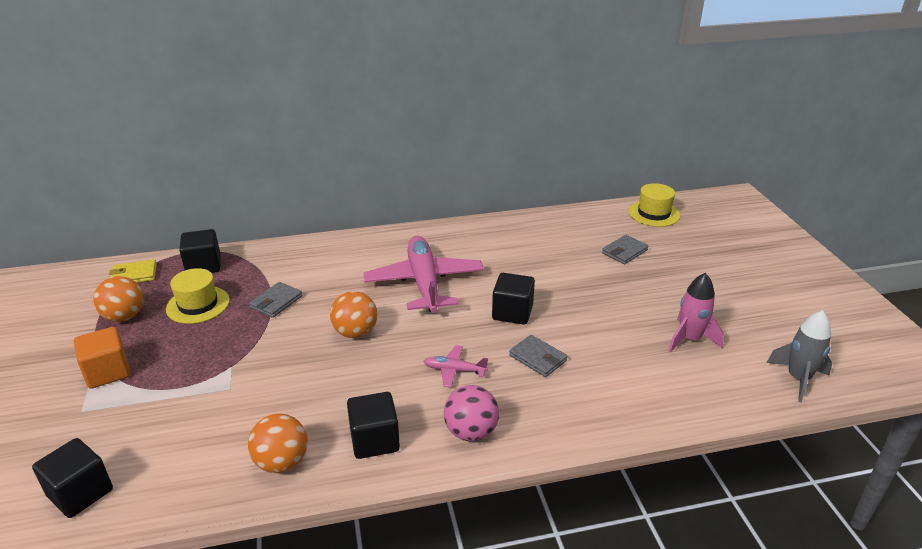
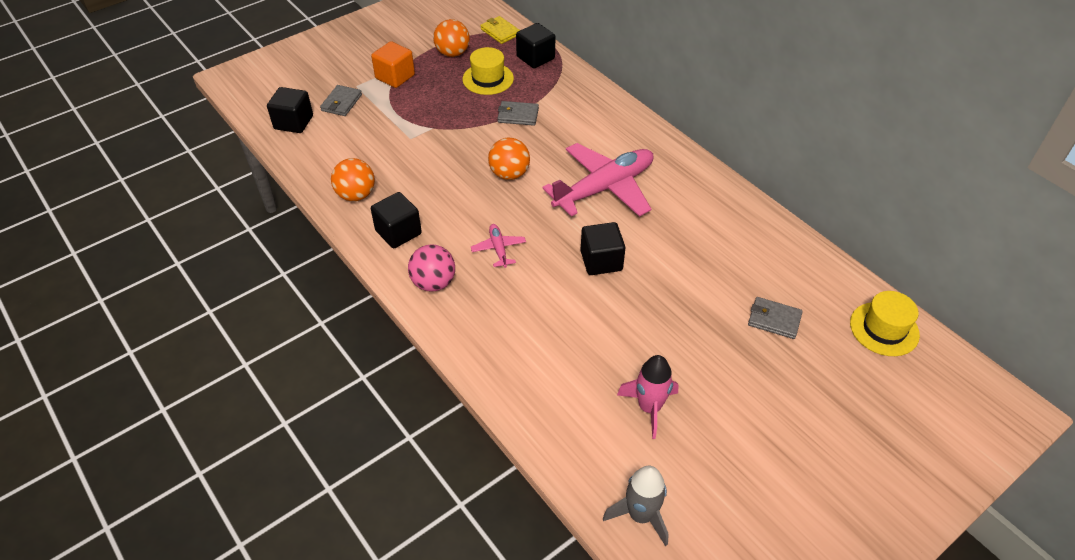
camera: 65 degrees right, 15 degrees up
(537, 358) = (547, 297): grey wallet -> grey wallet (341, 103)

